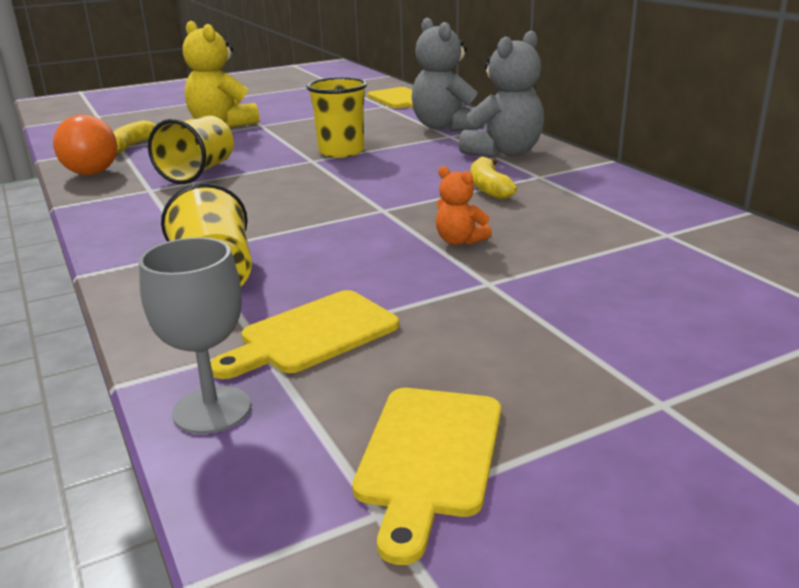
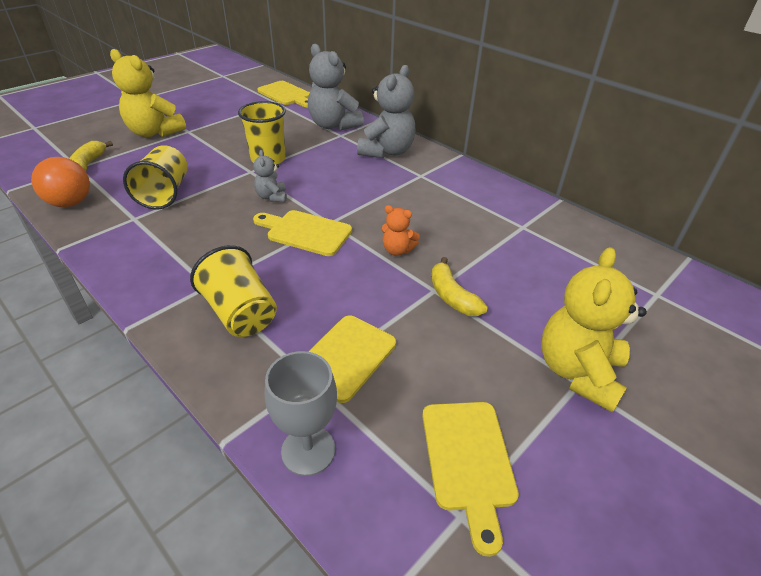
camera: 20 degrees left, 15 degrees up
(323, 183) = (272, 197): none -> grey teddy bear
(345, 215) = (305, 232): none -> yellow cutting board
(488, 188) = (393, 191): yellow banana -> yellow banana (452, 296)
(668, 391) = (578, 372): none -> yellow teddy bear

